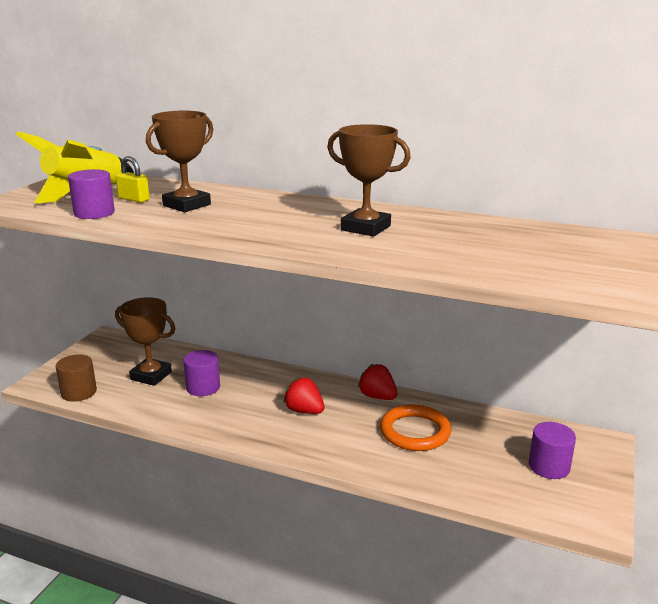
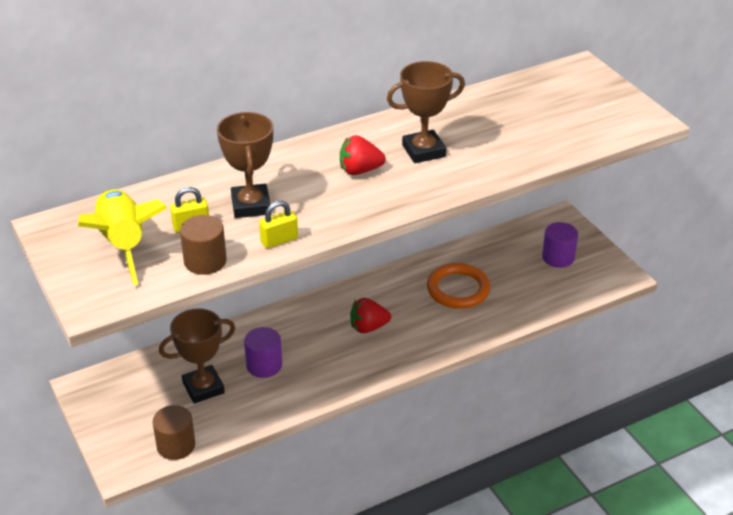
camera: 50 degrees left, 15 degrees up
(94, 213) = (205, 261): purple cylinder -> brown cylinder
(153, 223) = (279, 240): none -> yellow padlock
(377, 397) = (394, 280): red strawberry -> red strawberry (360, 170)

